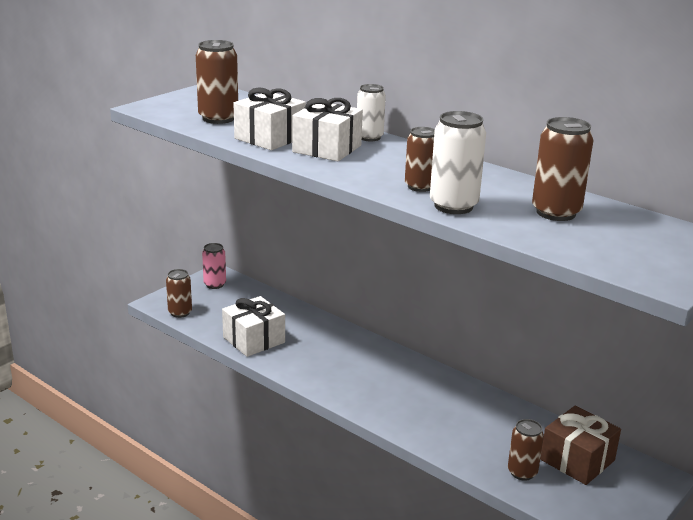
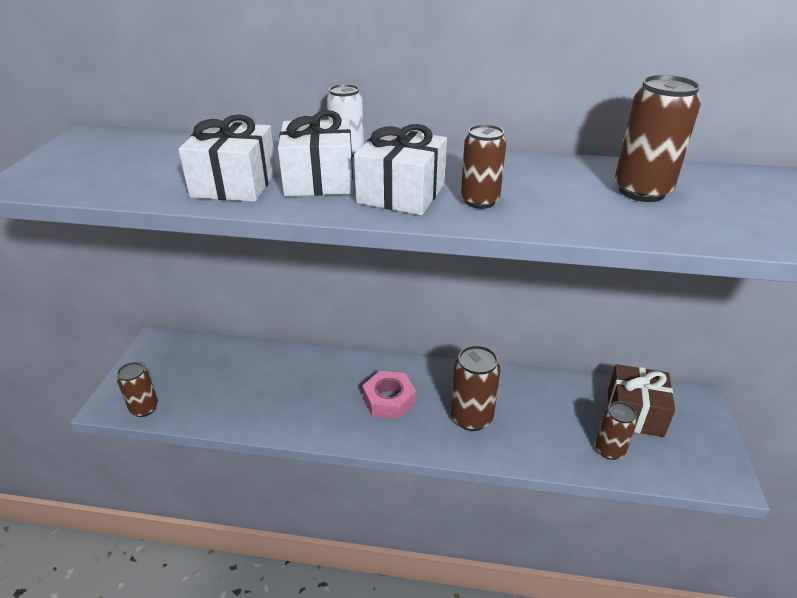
camera: 30 degrees left, 10 degrees up
(215, 284) = (160, 355): pink can -> none
(218, 118) = (138, 173): brown can -> brown can (471, 417)
(254, 340) = (252, 409): white gift -> white gift (401, 194)
(363, 372) = (389, 400): none -> pink nut
(453, 206) = (546, 216): white can -> none

